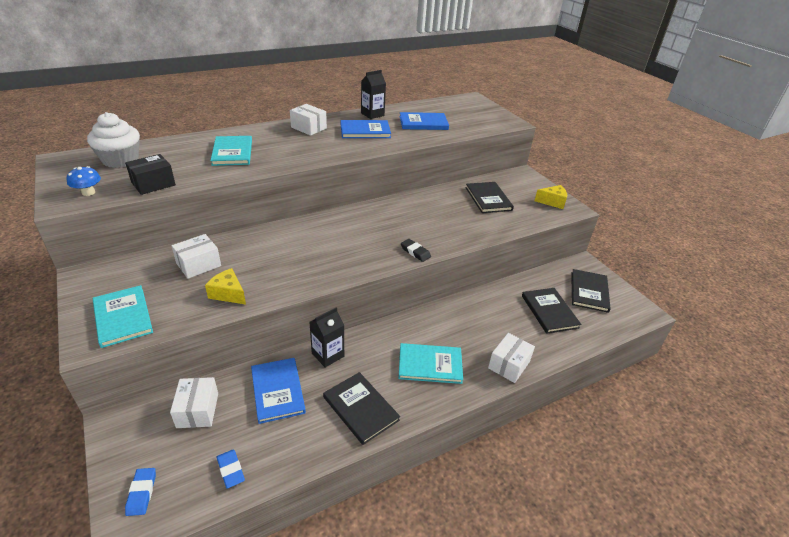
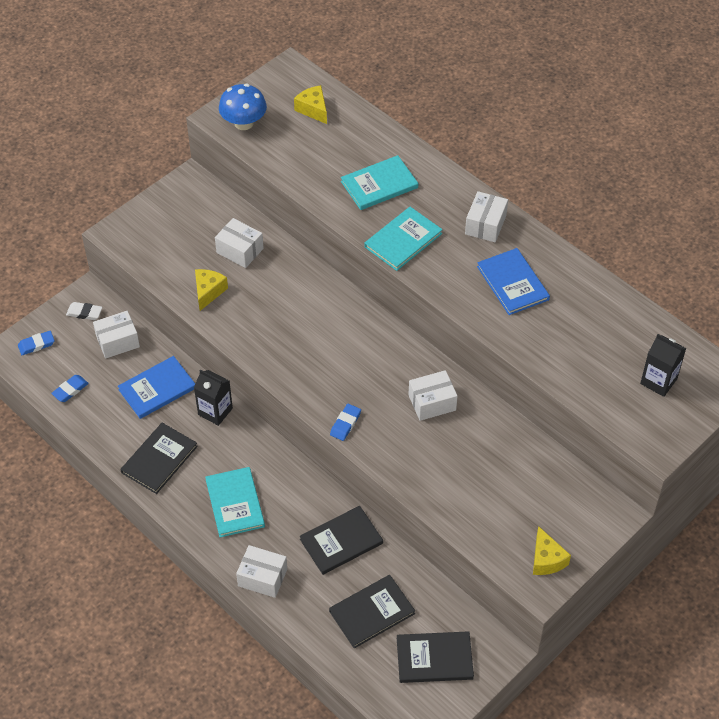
camera: 75 degrees right, 15 degrees up
(88, 192) = (244, 123): blue mushroom -> blue mushroom, size x1.58
(120, 160) = (313, 109): white cupcake -> yellow cheese
(123, 317) = (150, 236): turquoise book -> turquoise book (403, 240)
(136, 432) = (84, 313): none -> white eraser
(153, 184) = (281, 157): black box -> none
(372, 114) = (573, 275): black carton -> black carton (658, 381)
(414, 212) = (432, 402): none -> white box
(415, 252) = (345, 424): black eraser -> blue eraser
(423, 123) = (582, 339): blue book -> none
(488, 199) = (510, 478): black book -> black book (341, 541)

